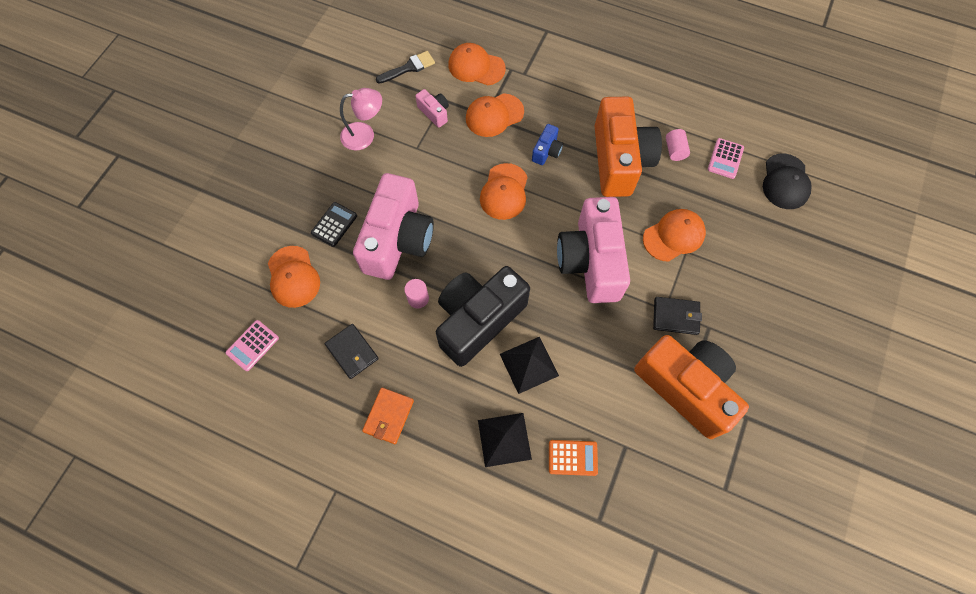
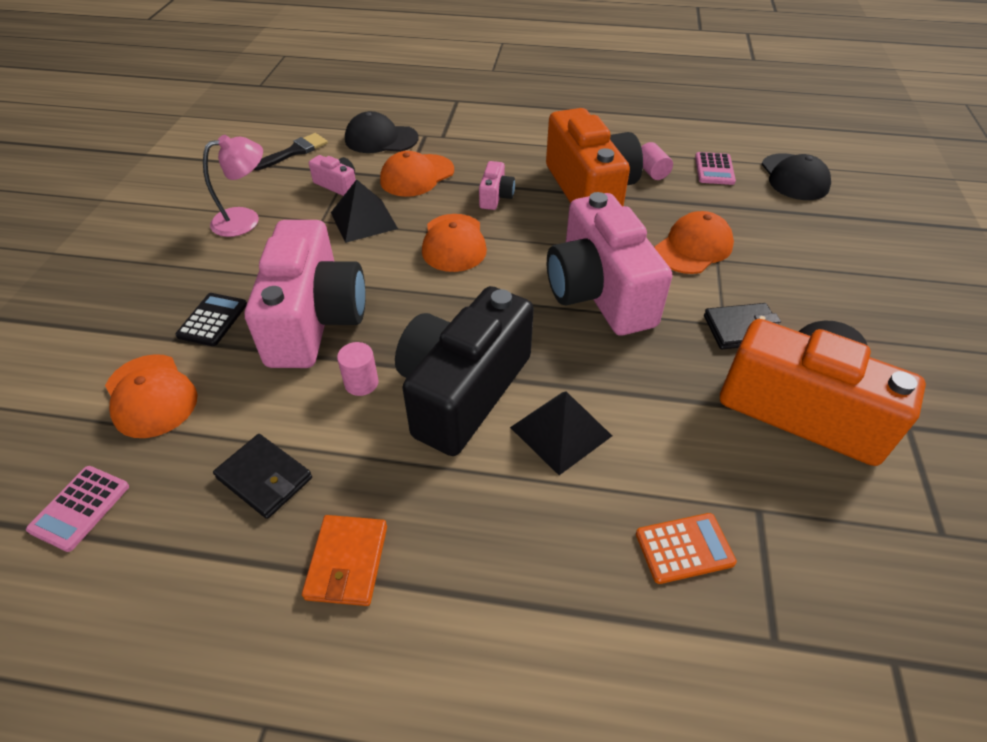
camera: 15 degrees left, 20 degrees down
(476, 67) = (381, 139): orange cap -> black cap
(504, 439) = (560, 549): black pyramid -> black pyramid (363, 220)
(546, 151) = (495, 196): blue camera -> pink camera

